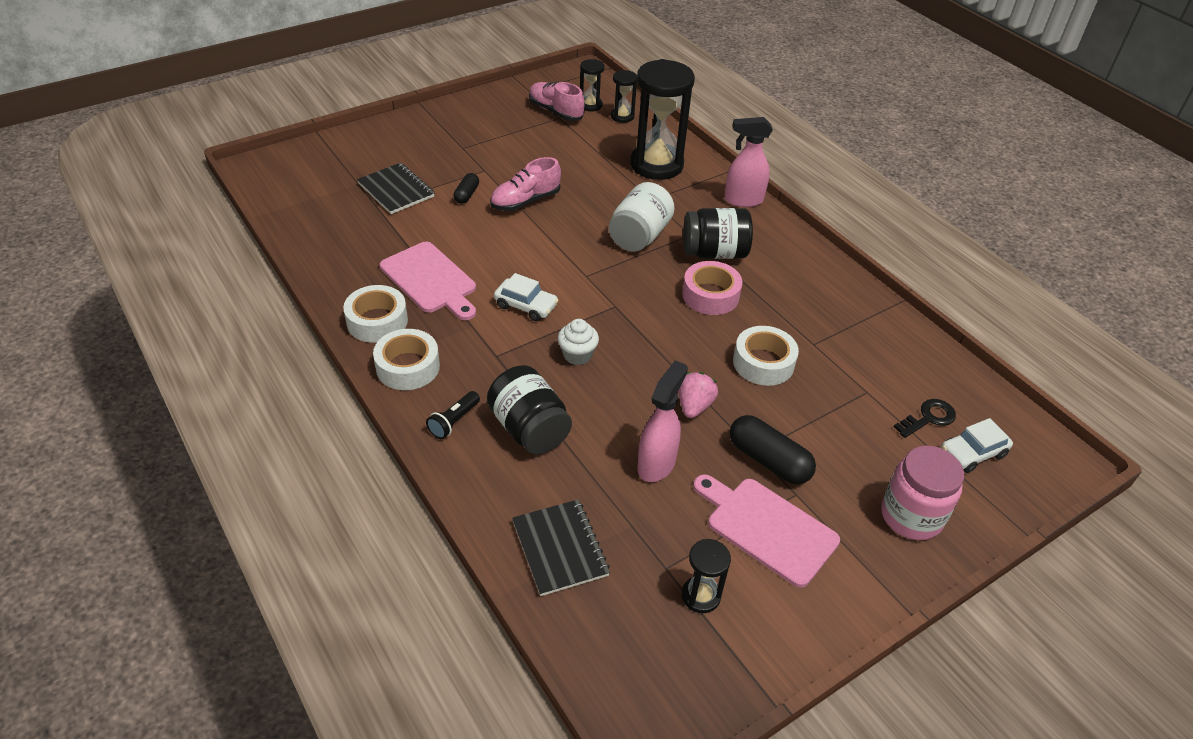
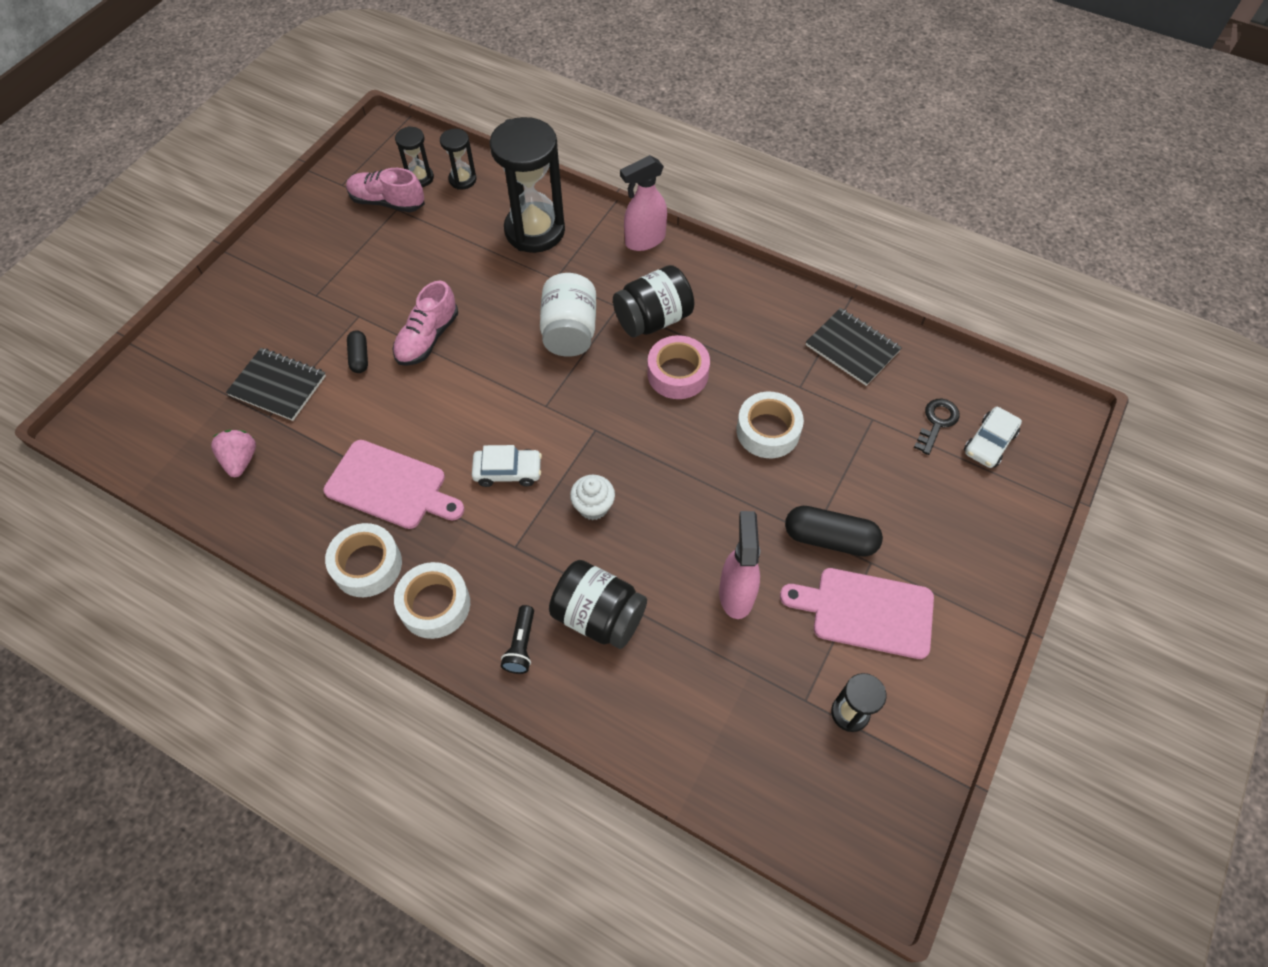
camera: 25 degrees left, 15 degrees up
(560, 548) = (703, 732): black notebook -> black notebook (852, 348)
(694, 406) = (733, 511): pink strawberry -> pink strawberry (241, 460)
(911, 516) = (973, 535): pink jar -> none

